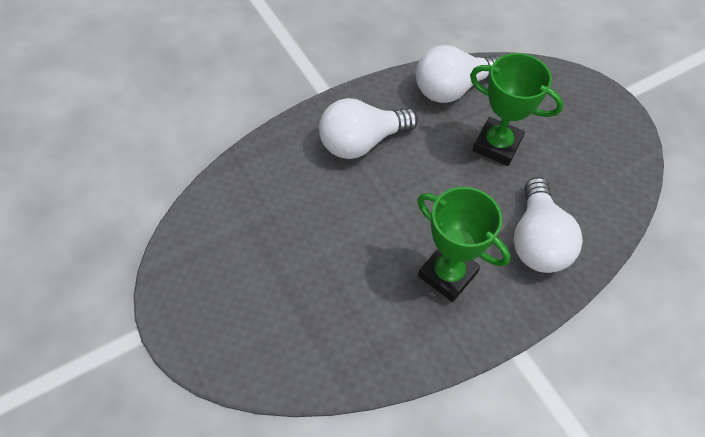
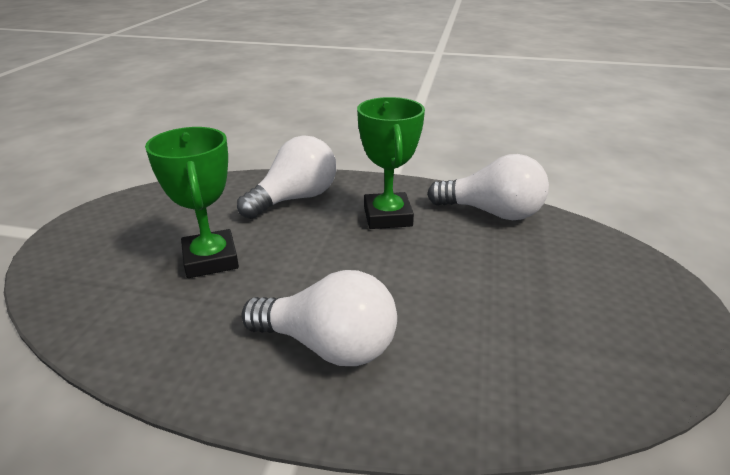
camera: 135 degrees left, 25 degrees down
(452, 89) = (148, 332): white light bulb -> white light bulb (492, 213)

